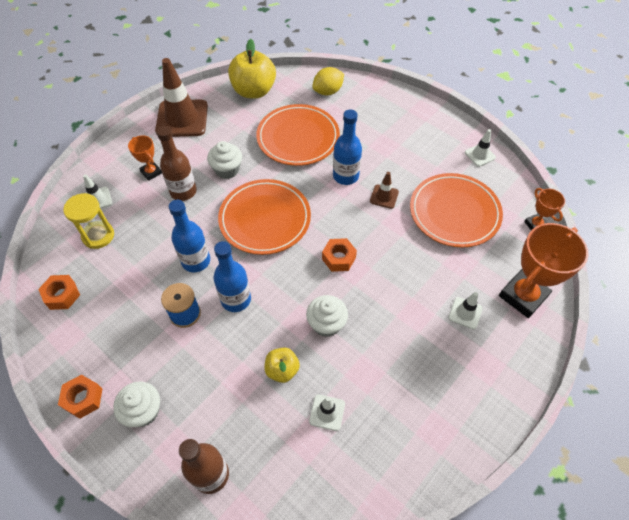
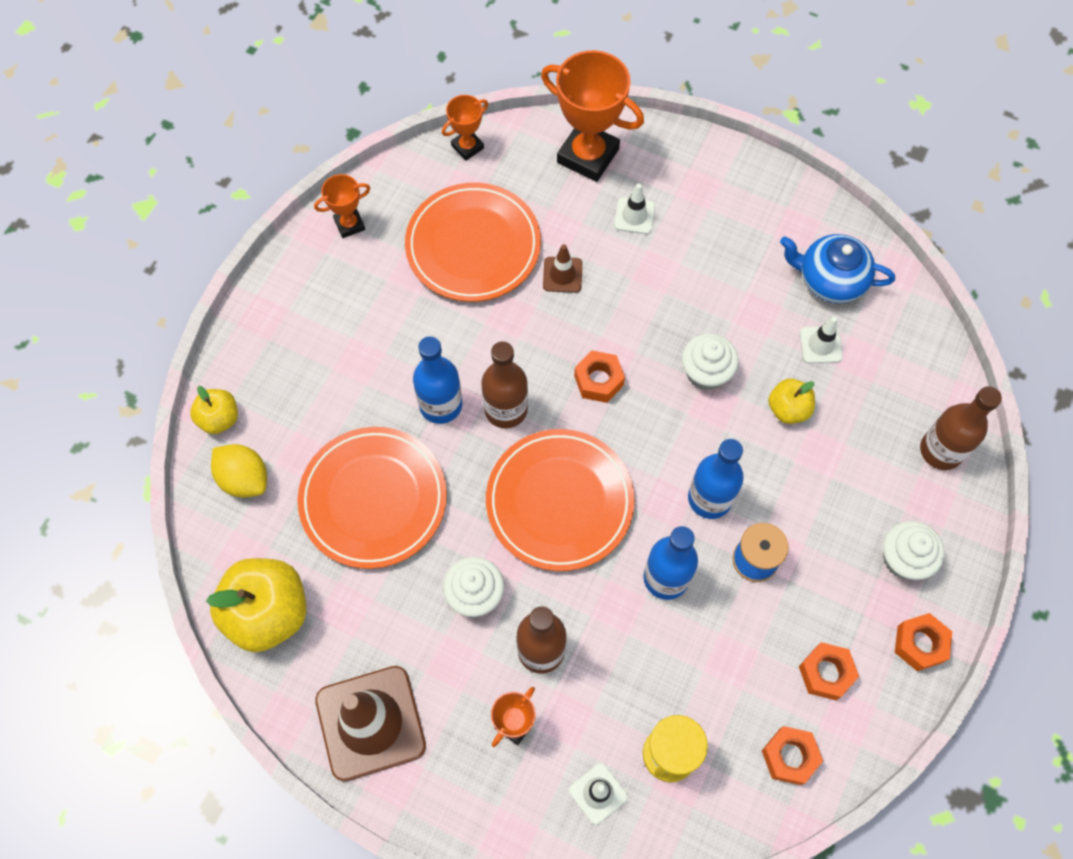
camera: 105 degrees left, 10 degrees up
(97, 332) = (826, 673): none -> orange nut
(333, 206) = (506, 409): none -> brown bottle
(365, 86) = (219, 418): none -> yellow apple
(383, 441) = (830, 280): none -> blue teapot
(384, 196) = (468, 342): brown traffic cone -> brown traffic cone (562, 275)
(480, 155) = (349, 224): white traffic cone -> orange trophy

